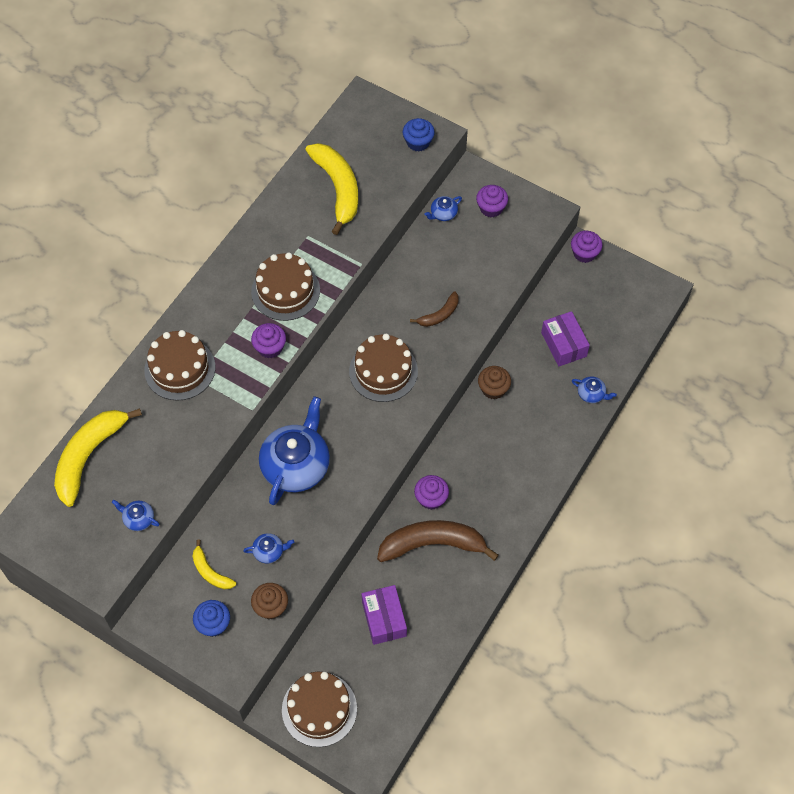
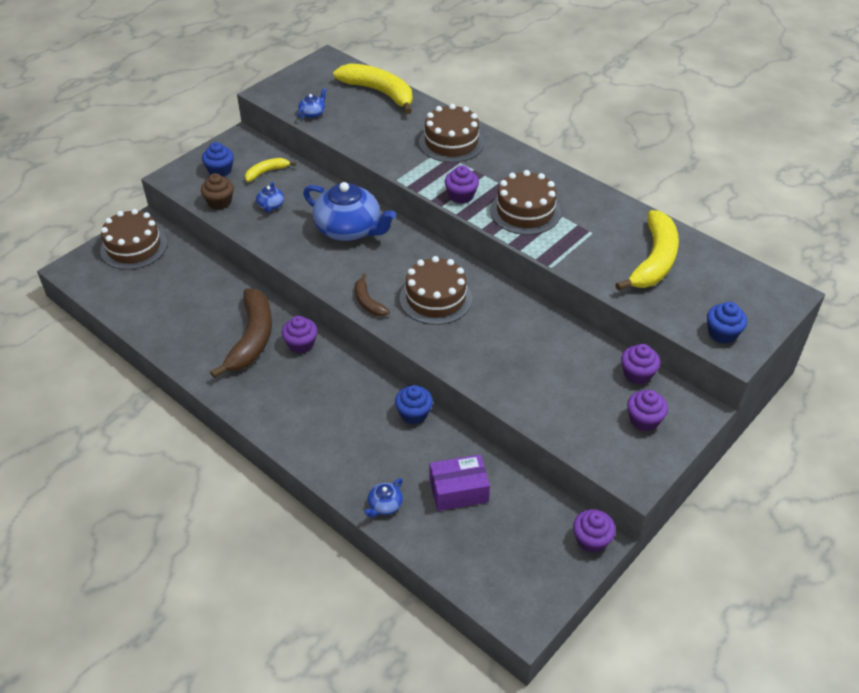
camera: 100 degrees right, 15 degrees down
(337, 188) = (654, 260): yellow banana -> yellow banana turned 60 degrees counterclockwise
(384, 619) = (193, 295): purple box -> none
(439, 315) = (497, 351): brown banana -> brown banana (368, 302)
(443, 214) = (637, 374): blue teapot -> purple cupcake
(493, 389) = (414, 413): brown cupcake -> blue cupcake

